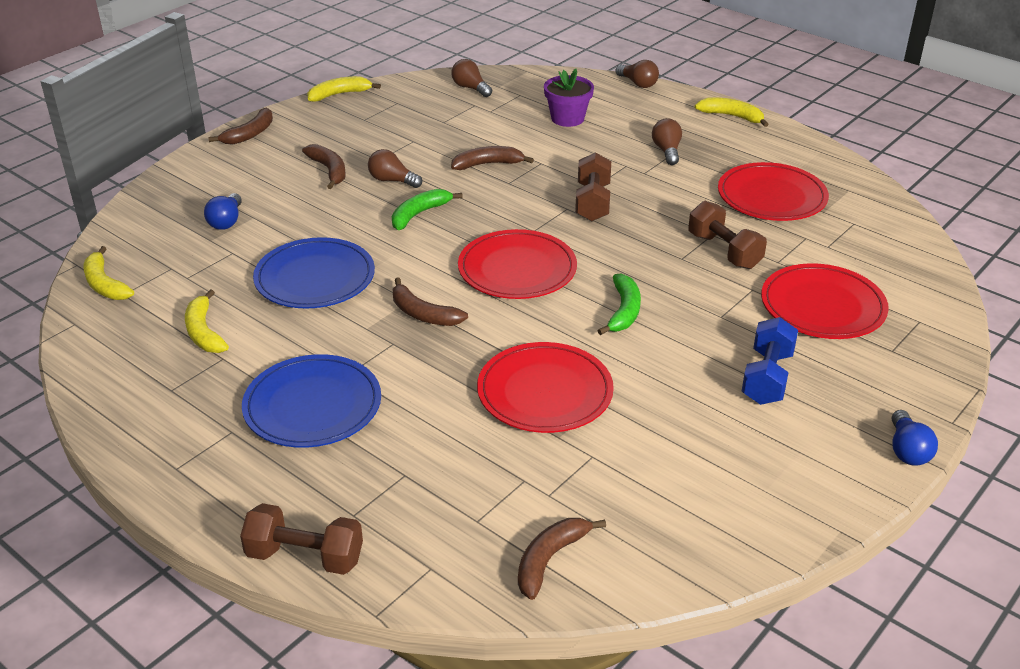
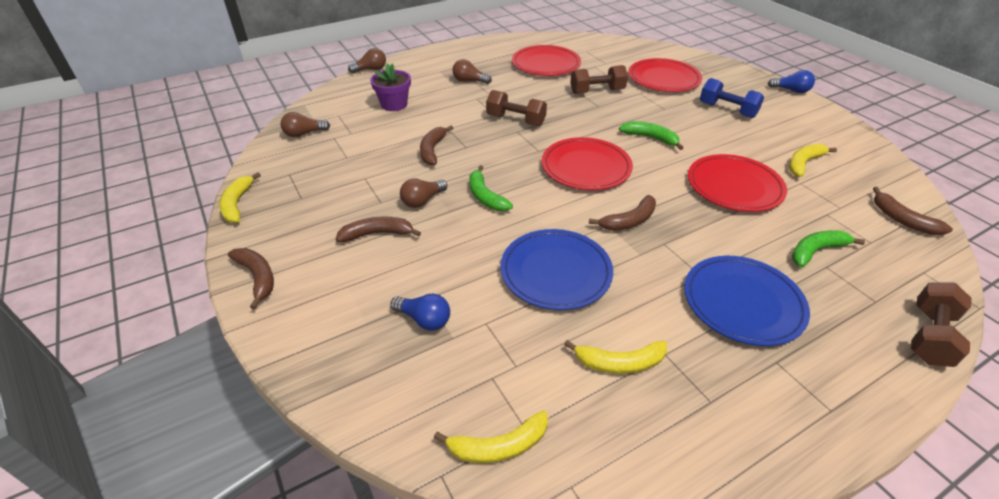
camera: 70 degrees left, 5 degrees up
(432, 466) = (816, 251): none -> green banana
(732, 116) = (444, 52): yellow banana -> yellow banana (803, 163)

